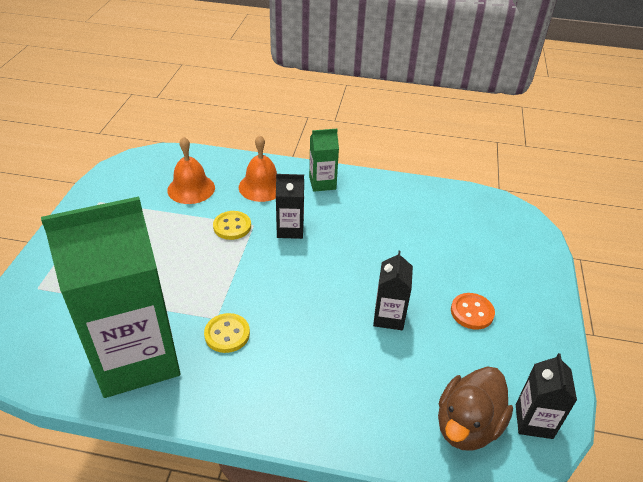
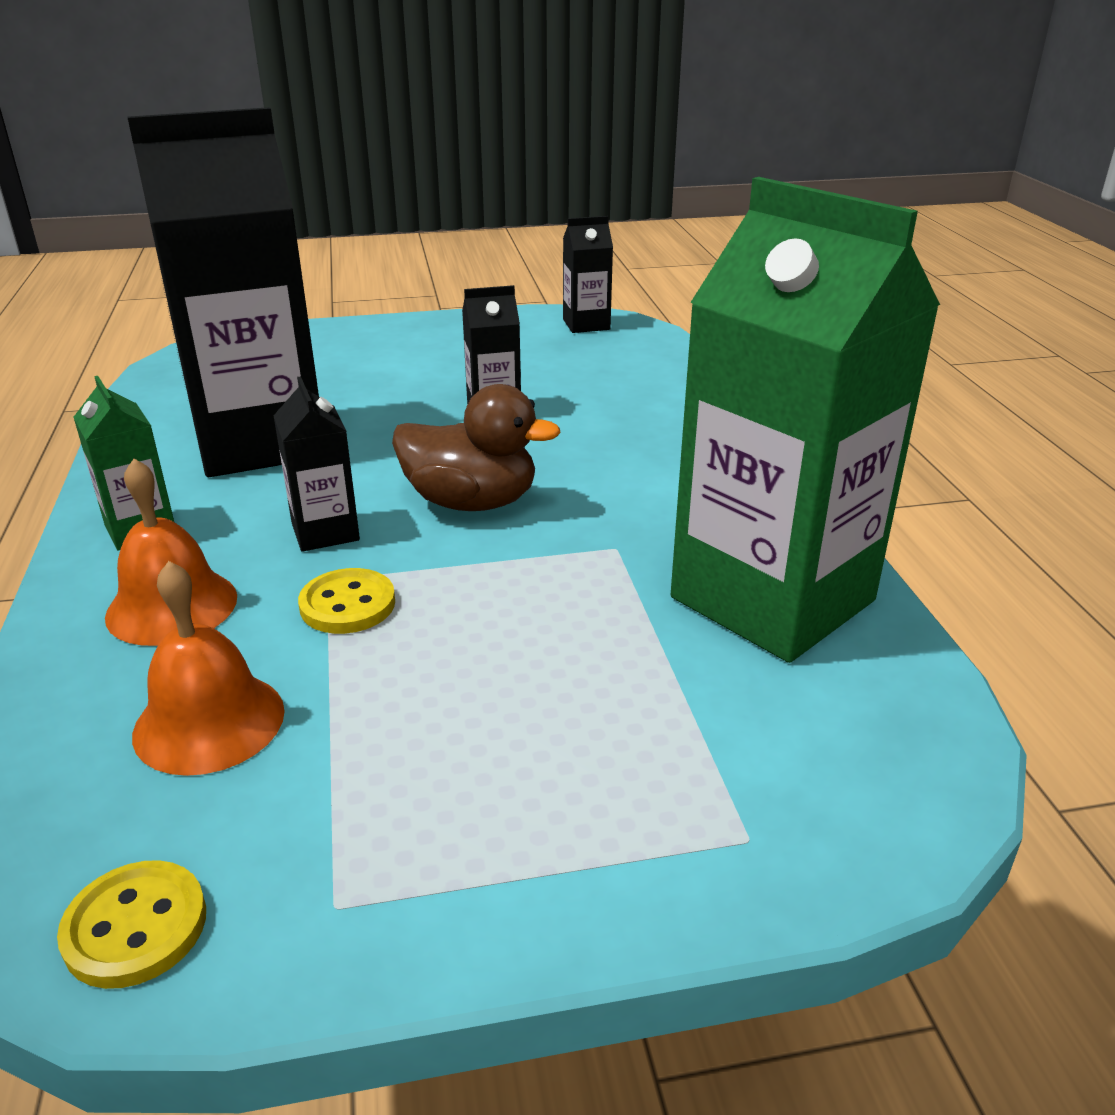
camera: 110 degrees left, 10 degrees down
(227, 334) = (640, 526): yellow button -> yellow button (135, 927)
(387, 222) = (259, 443): none -> black carton
(467, 425) = (625, 351): brown duck -> brown duck (471, 502)
(472, 312) = (442, 363): orange button -> none

